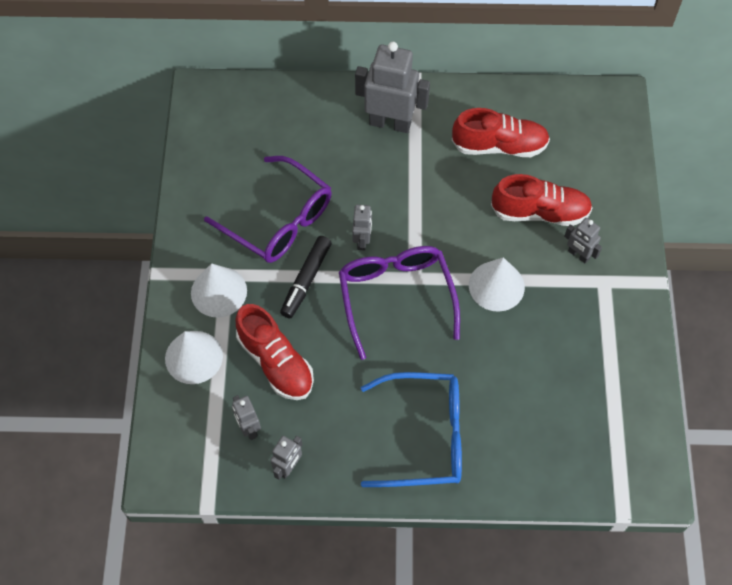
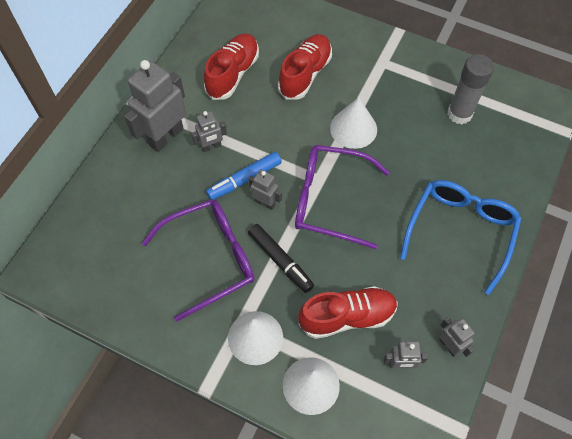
camera: 65 degrees left, 0 degrees up
(379, 211) = (244, 179): none -> blue marker
(578, 255) = (353, 67): grey robot -> grey robot (211, 147)
(579, 386) = (459, 114): none -> grey glue stick

